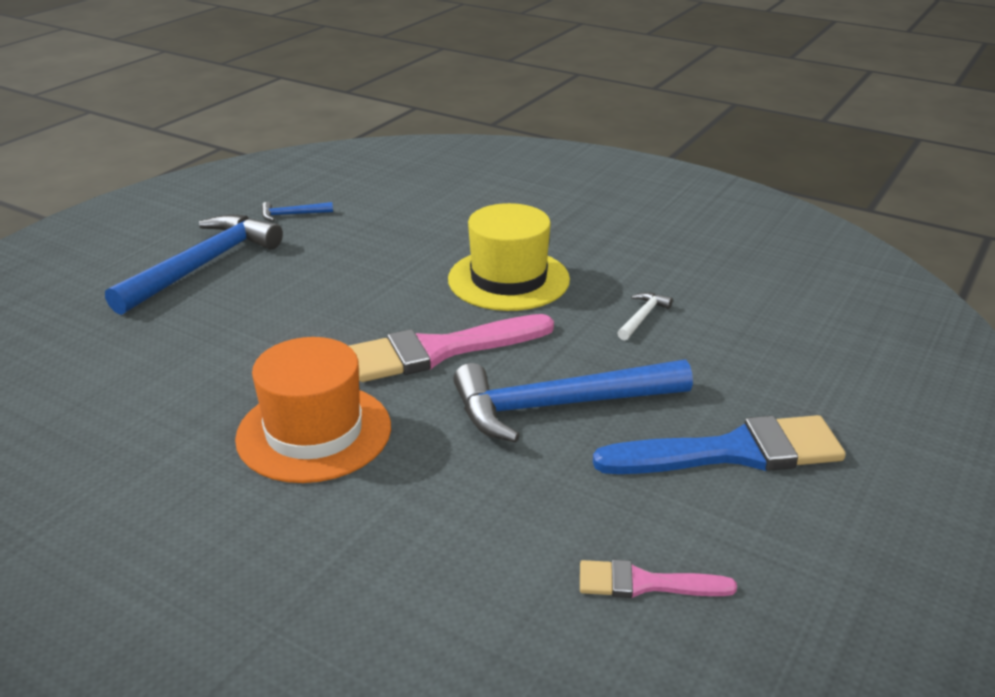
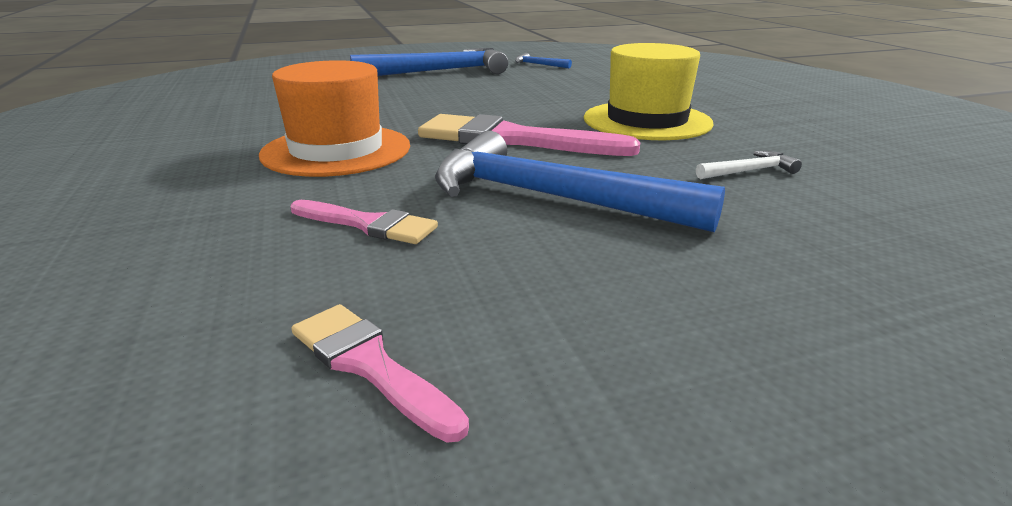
camera: 40 degrees right, 5 degrees down
(481, 494) = (368, 224): none -> pink brush
(733, 452) = (695, 302): blue brush -> none

